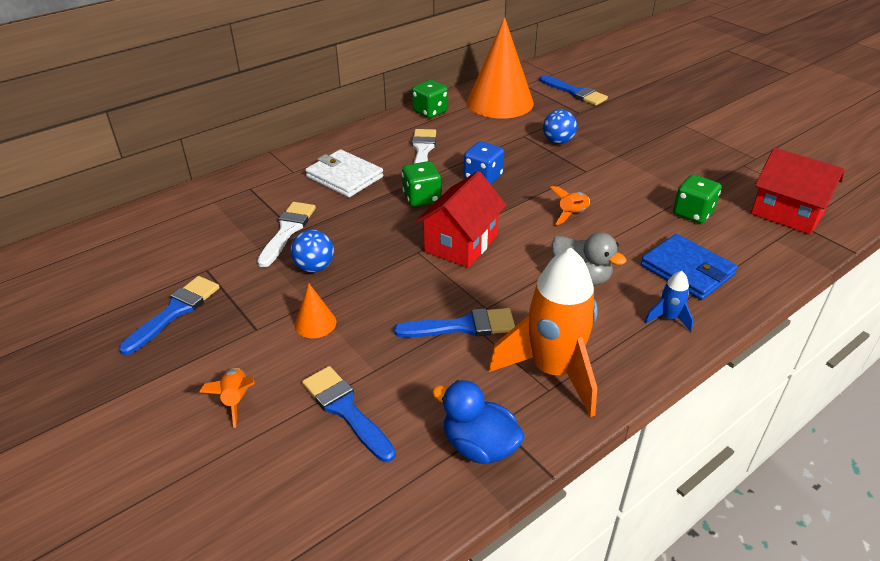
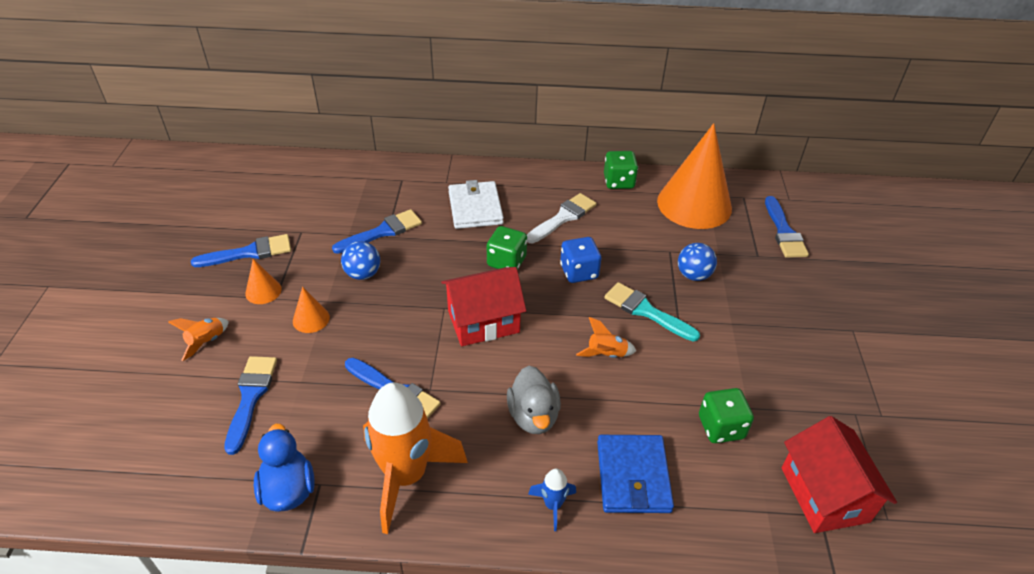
camera: 40 degrees right, 5 degrees up
(236, 331) = (263, 291): none -> orange cone
(287, 230) = (382, 232): white brush -> blue brush
(559, 176) = (646, 311): none -> turquoise brush

